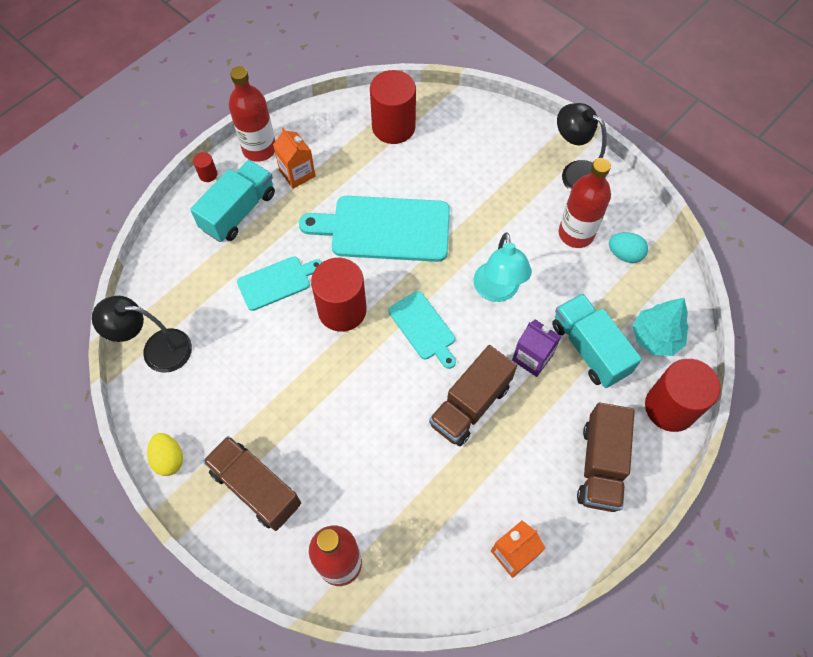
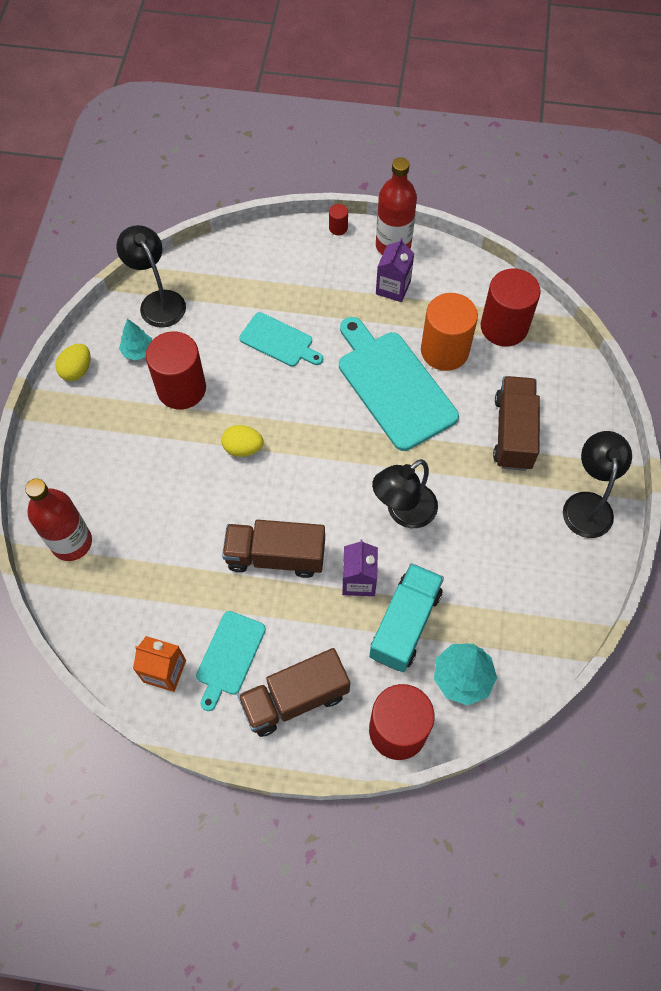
camera: 55 degrees right, 0 degrees up
(193, 396) = (138, 351): none -> turquoise tree
(238, 211) = (322, 271): turquoise truck -> none
(256, 488) = (93, 444): brown truck -> brown truck (513, 433)
(297, 173) = (393, 288): orange carton -> purple carton
(342, 310) = (290, 404): red cylinder -> red cylinder (181, 389)
(355, 370) = (243, 448): none -> yellow egg
(382, 176) = (444, 351): none -> orange cylinder
(423, 328) = (321, 475): turquoise cutting board -> turquoise cutting board (229, 656)
(497, 291) = (403, 512): turquoise lamp -> black lamp
(576, 233) = (519, 543): red bottle -> none
(624, 254) = (532, 600): turquoise egg -> none

